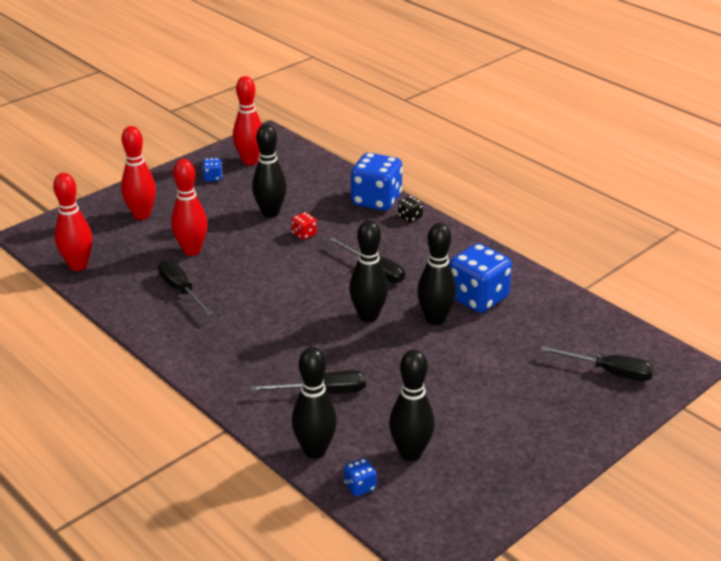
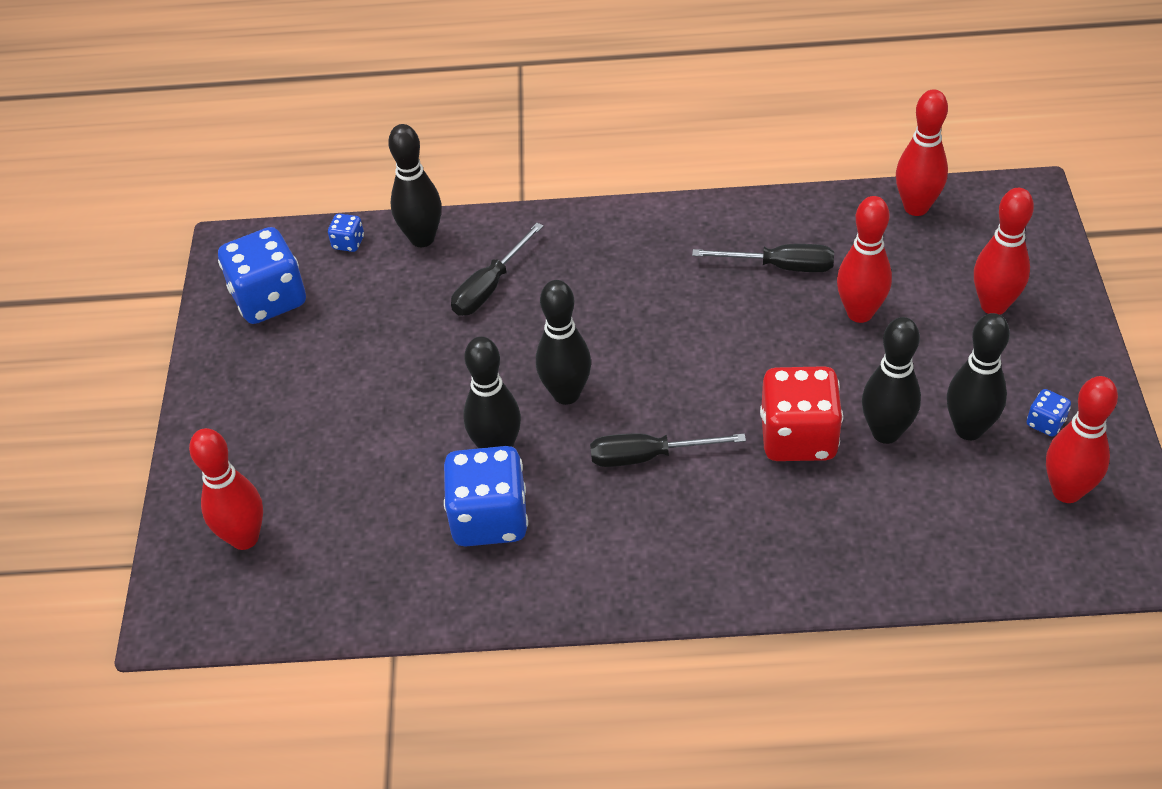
camera: 135 degrees right, 15 degrees up
(304, 234) = (798, 437): red dice -> red dice, size x2.27
(376, 200) = (815, 570): blue dice -> blue dice (269, 299)
(410, 217) = (733, 579): black dice -> none
(410, 453) = (342, 298): black bowling pin -> black bowling pin (968, 429)
(609, 372) = (244, 538): black screwdriver -> red bowling pin

